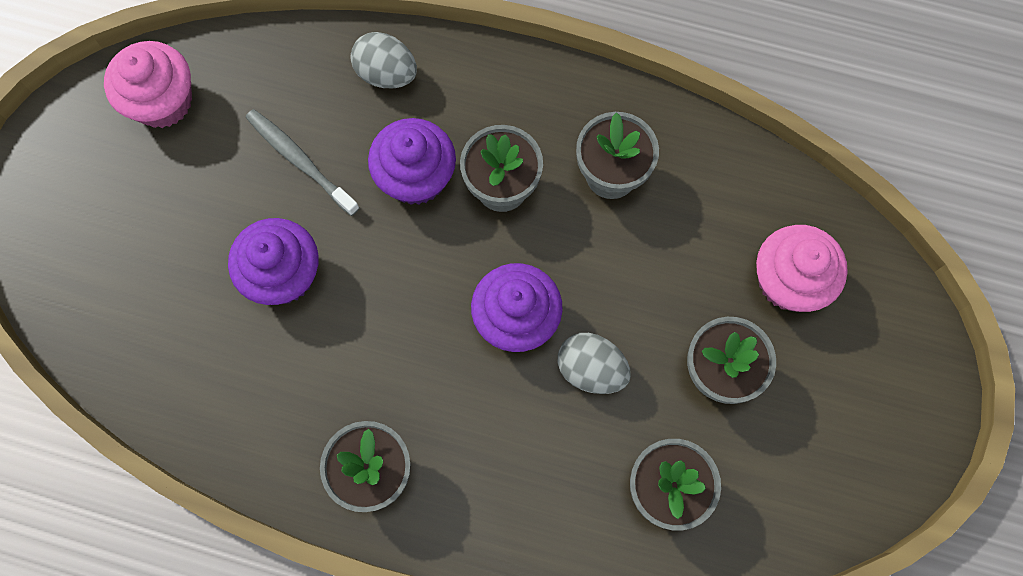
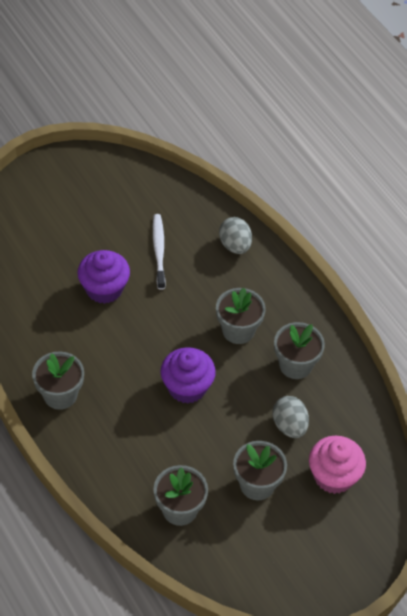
camera: 40 degrees right, 20 degrees down
(163, 101) = (125, 183): pink cupcake -> none
(300, 161) = (159, 251): grey toothbrush -> white toothbrush
(416, 177) = (203, 296): purple cupcake -> none
(591, 369) = (199, 434): grey egg -> grey egg (289, 426)

